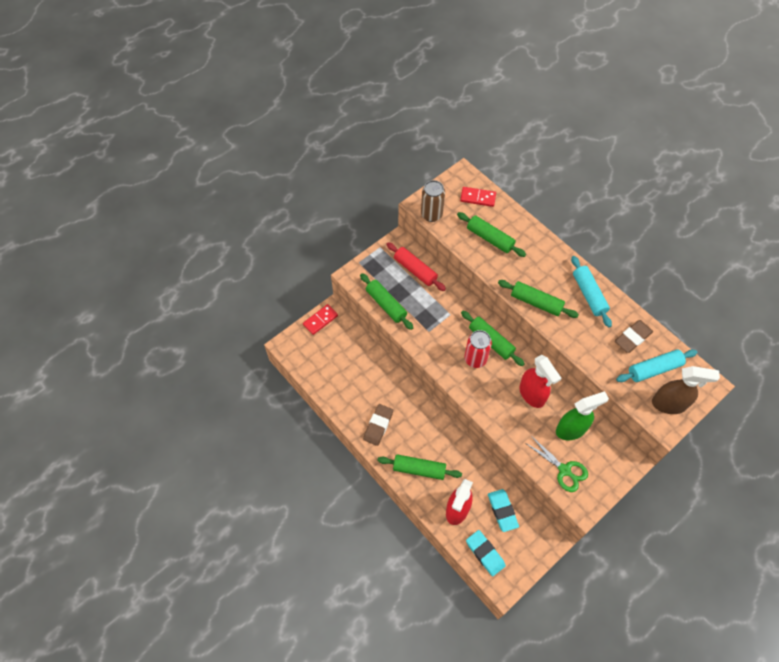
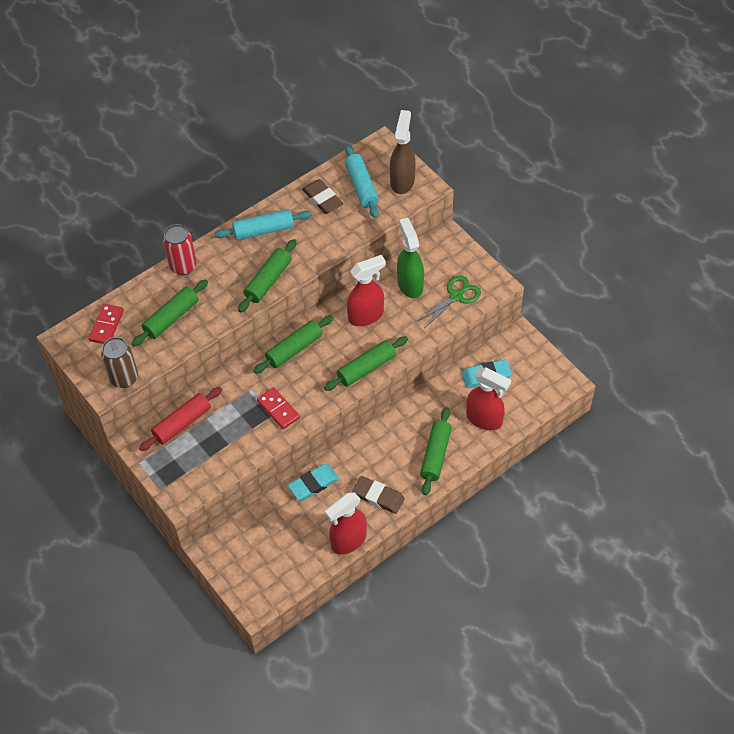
camera: 85 degrees left, 5 degrees down
(320, 320) = (221, 562): red domino -> red domino (278, 409)
(339, 405) = (348, 541): none -> red spray bottle
(386, 304) = (230, 459): green rolling pin -> green rolling pin (366, 368)
(475, 359) = (316, 367): red can -> red can (183, 266)
(485, 553) = (533, 396): turquoise eraser -> turquoise eraser (313, 484)

